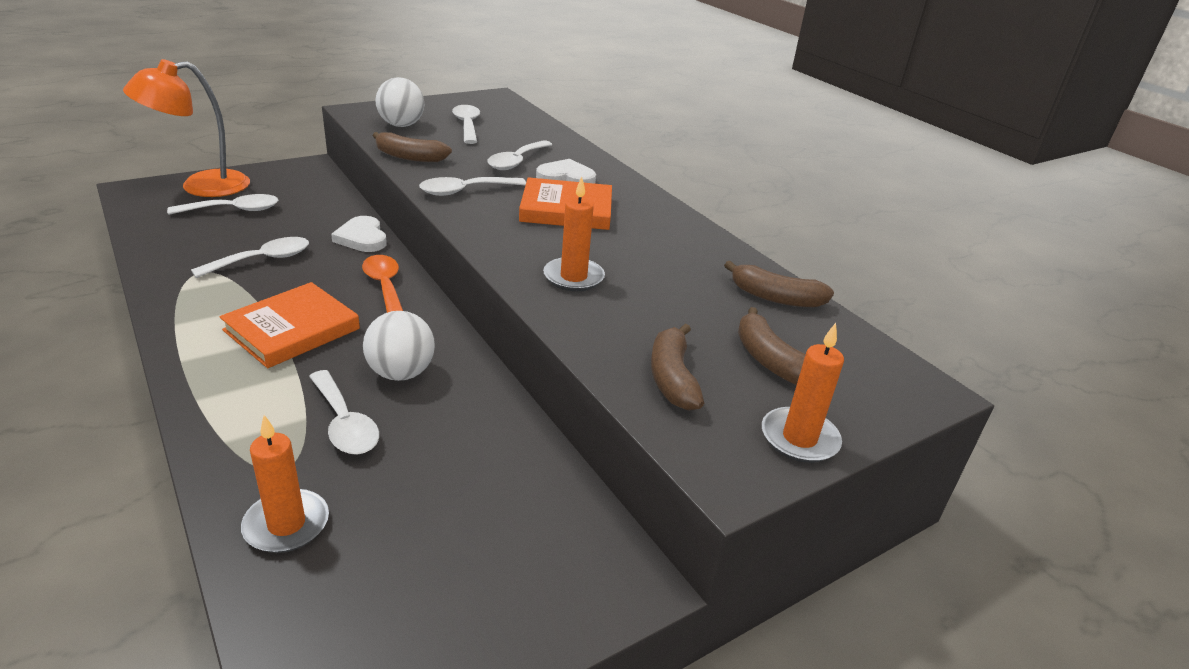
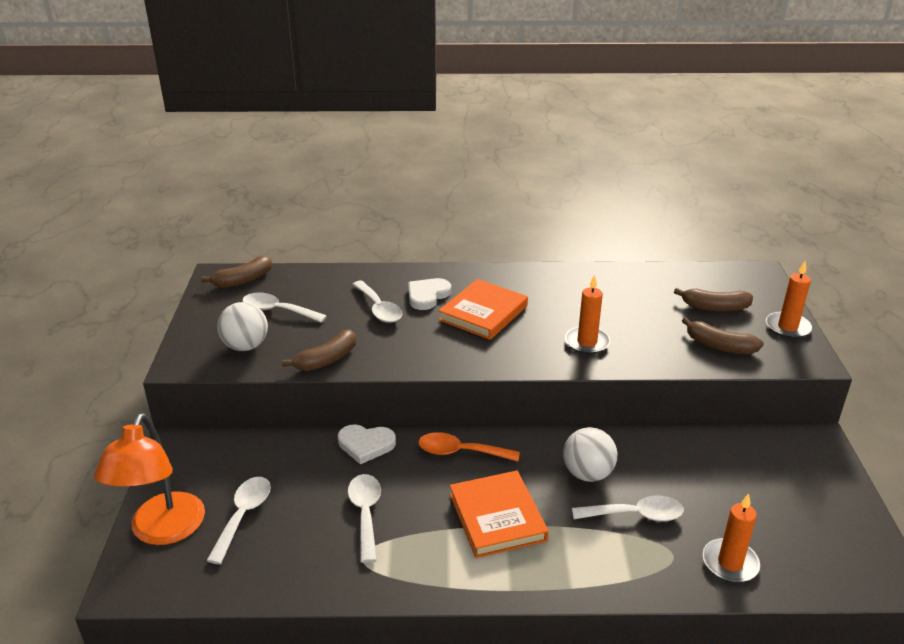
camera: 55 degrees left, 0 degrees up
(465, 191) = (418, 349): white spoon -> none
(775, 297) = (650, 278): brown banana -> brown banana (243, 280)

